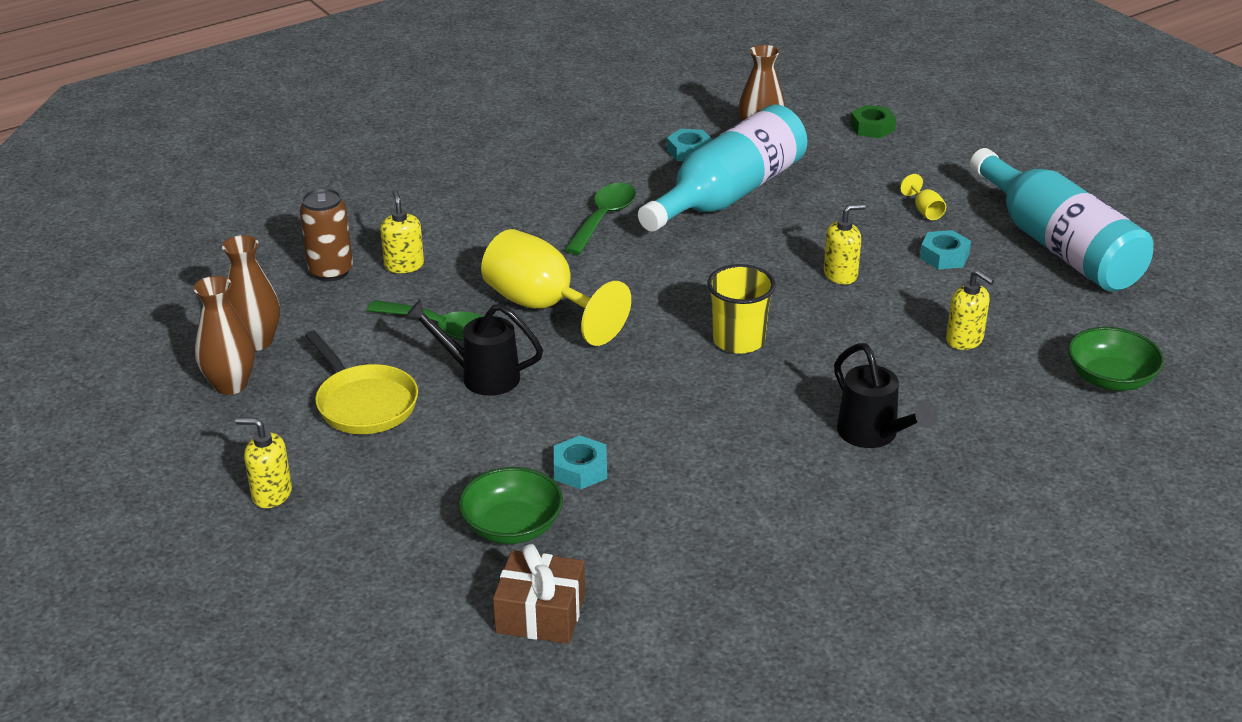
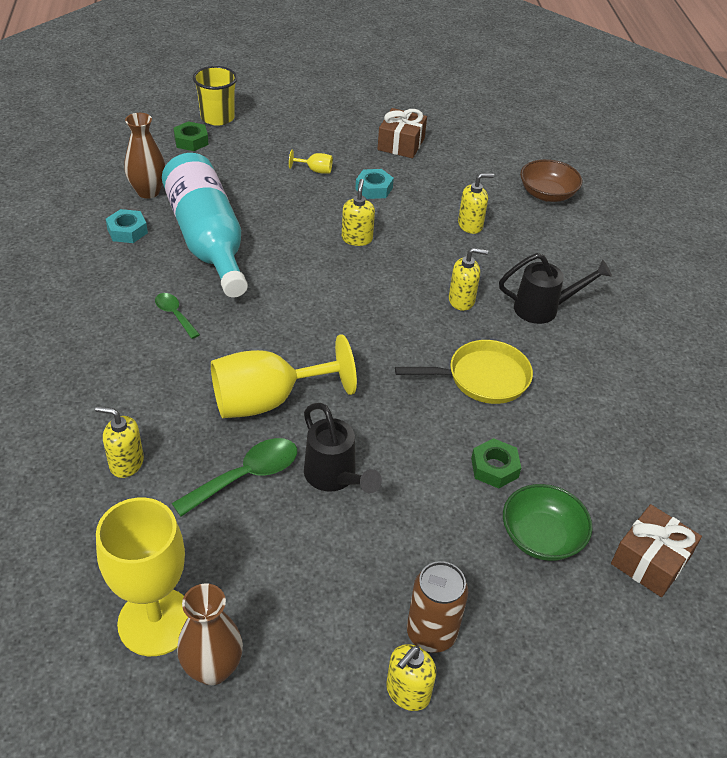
camera: 65 degrees left, 10 degrees up
(256, 341) = (156, 621): brown vase -> yellow goblet
(331, 271) = (86, 519): brown can -> brown can (431, 633)
(364, 403) = (317, 572): yellow pan -> yellow pan (482, 378)
(480, 376) = (335, 478): black watering can -> black watering can turned 75 degrees counterclockwise
(580, 469) = (494, 468): turquoise nut -> green nut
(604, 218) = (174, 314): green spoon -> green spoon, size x0.60
(738, 340) = (396, 319): yellow cup -> yellow cup (217, 118)
(819, 373) = (462, 300): none -> yellow soap dispenser
(1057, 246) = (401, 144): turquoise bottle -> brown gift
(1110, 378) = (547, 194): green bowl -> brown bowl

